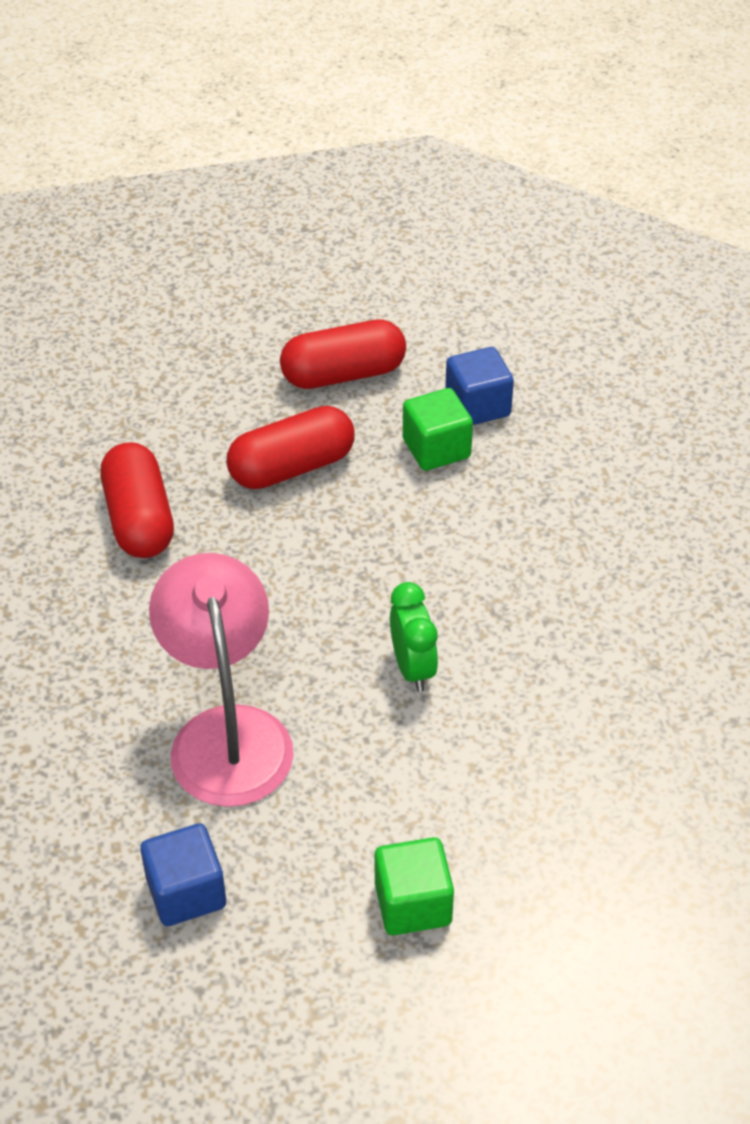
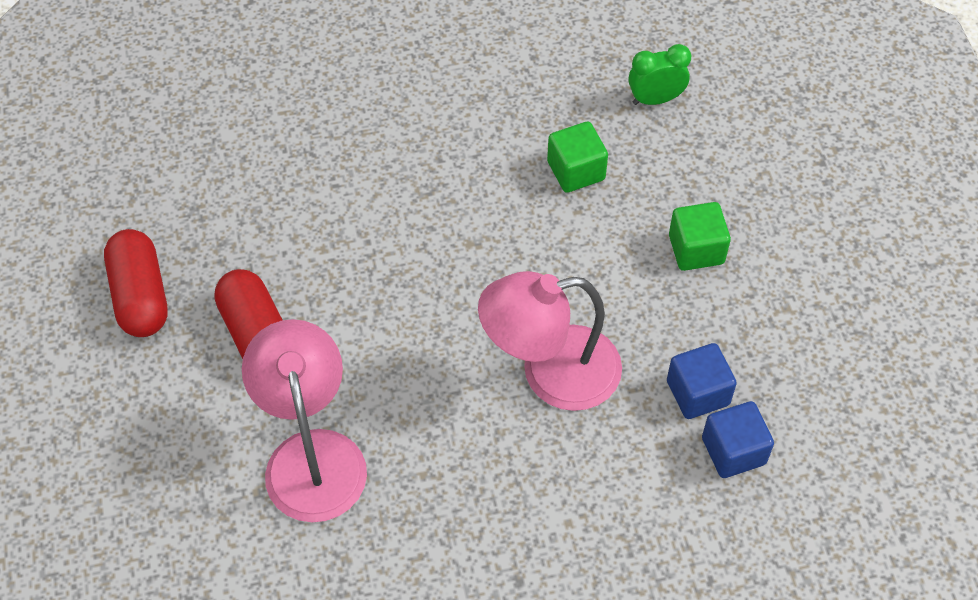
camera: 90 degrees left, 10 degrees up
(139, 519) = (312, 455): red capsule -> pink lamp
(413, 668) = (486, 246): green clock -> green clock (655, 99)
(436, 448) = (245, 226): green cube -> green cube (576, 171)
(477, 406) = (196, 194): blue cube -> blue cube (733, 451)

